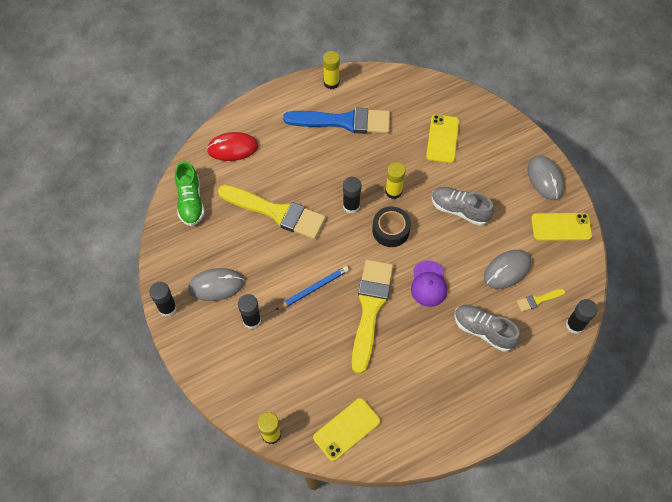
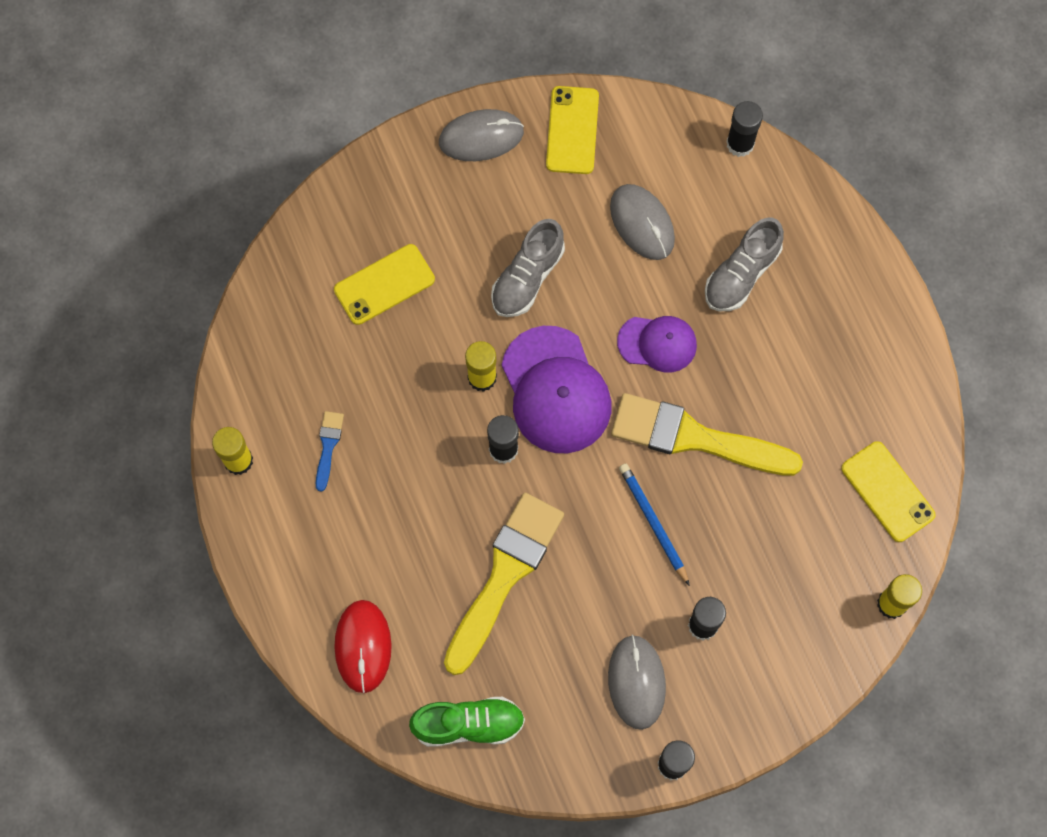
camera: 85 degrees left, 10 degrees up
(344, 121) = (328, 446): blue brush -> blue brush, size x0.43
(390, 230) = (555, 390): black tape -> purple cap
(442, 139) = (384, 284): yellow phone -> yellow phone turned 45 degrees counterclockwise
(538, 300) = (696, 187): yellow brush -> none

